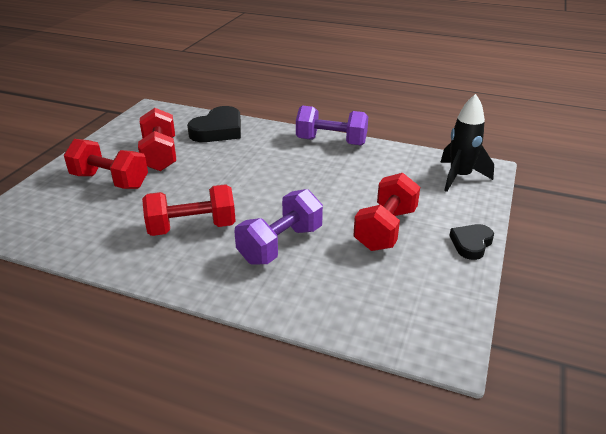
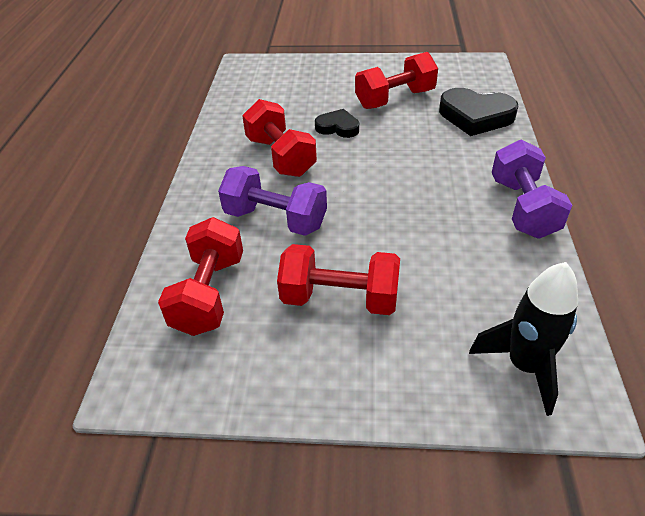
camera: 75 degrees right, 10 degrees up
(110, 181) = (332, 90): red dumbbell -> red dumbbell (209, 294)
(471, 244) = (344, 396): black heart -> black heart (338, 127)

